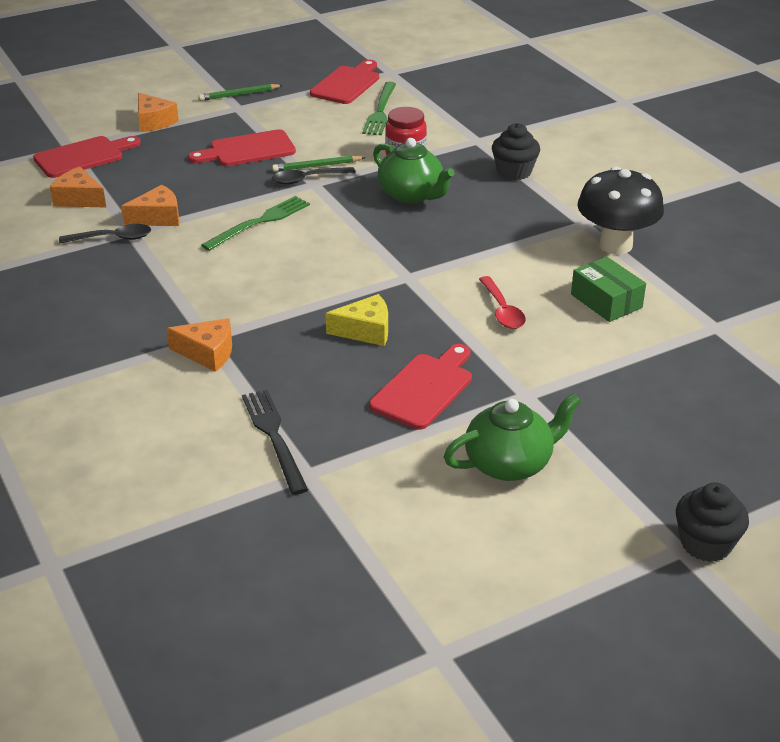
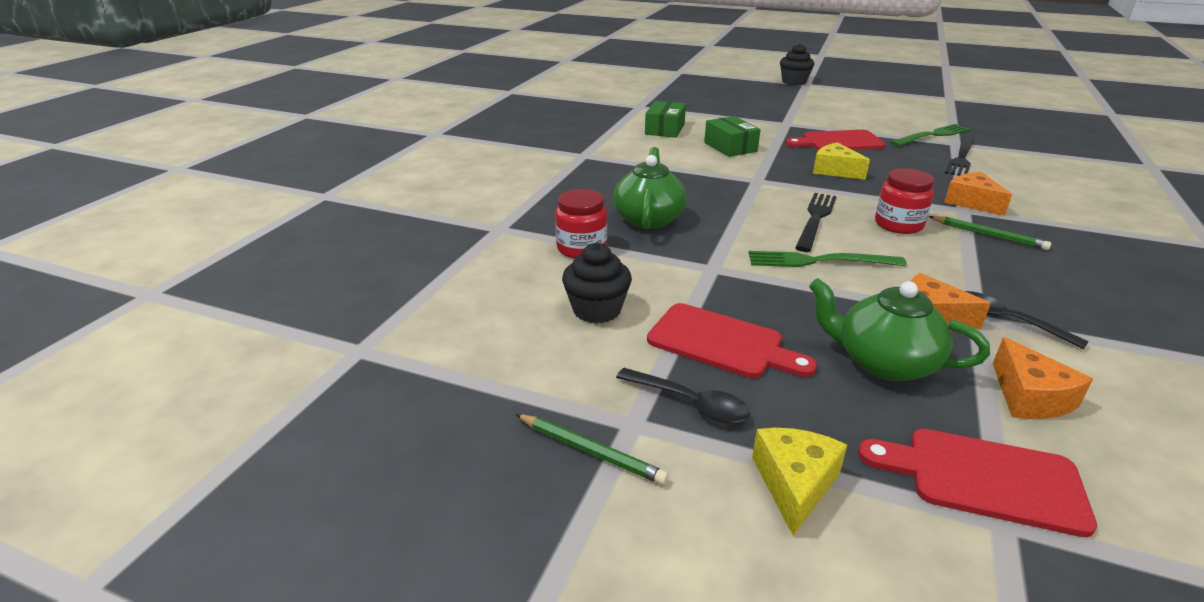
camera: 130 degrees left, 5 degrees down
(154, 121) = (794, 484): orange cheese -> yellow cheese
(242, 287) = (898, 225): none -> red jar
(306, 258) = (815, 219): none -> black fork
(307, 179) = (711, 274): black spoon -> black spoon (690, 403)
(316, 166) = (679, 282): green pencil -> green pencil (988, 235)
(347, 84) = (438, 367): red cutting board -> none
(380, 111) = (496, 304): green fork -> green fork (932, 135)
(502, 310) = (730, 147): red spoon -> green box
(509, 463) = (837, 114): green teapot -> green teapot (884, 363)
(514, 172) = (540, 196): black cupcake -> black cupcake (597, 310)
(615, 245) = (595, 141): black mushroom -> none

